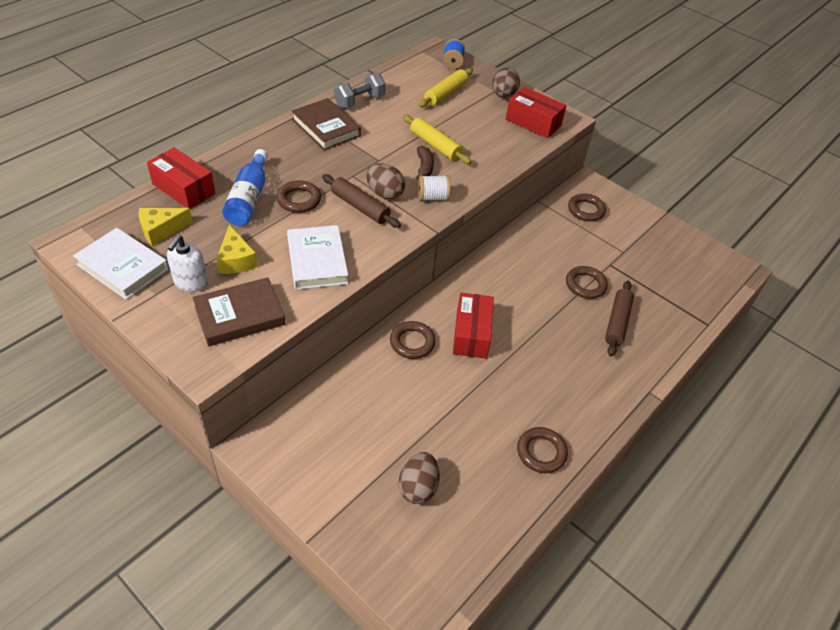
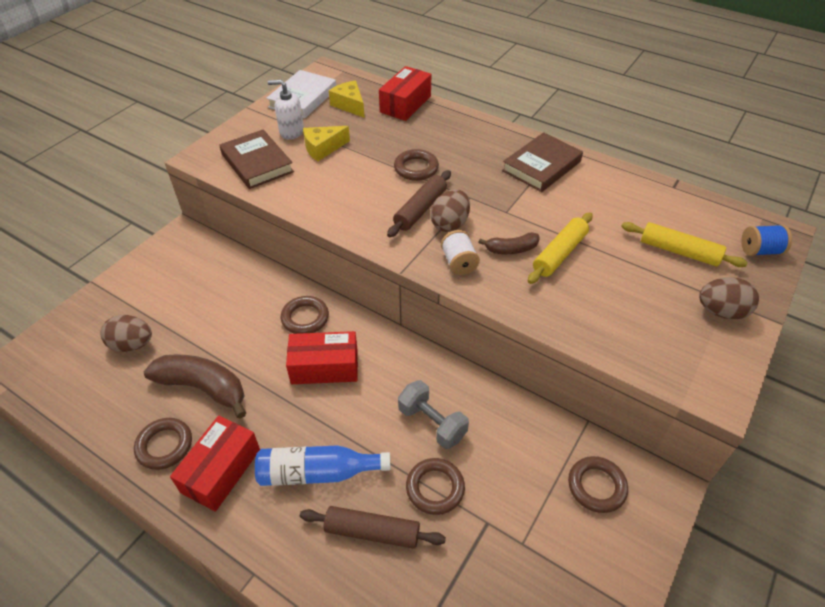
camera: 85 degrees right, 0 degrees up
(249, 198) = (406, 139): blue bottle -> blue bottle (317, 472)
(317, 261) = (332, 194): white book -> none
(359, 101) = (607, 182): grey dumbbell -> grey dumbbell (432, 423)
(482, 423) = (203, 388): none -> brown banana
(533, 122) = (676, 351): red box -> red box (221, 470)

